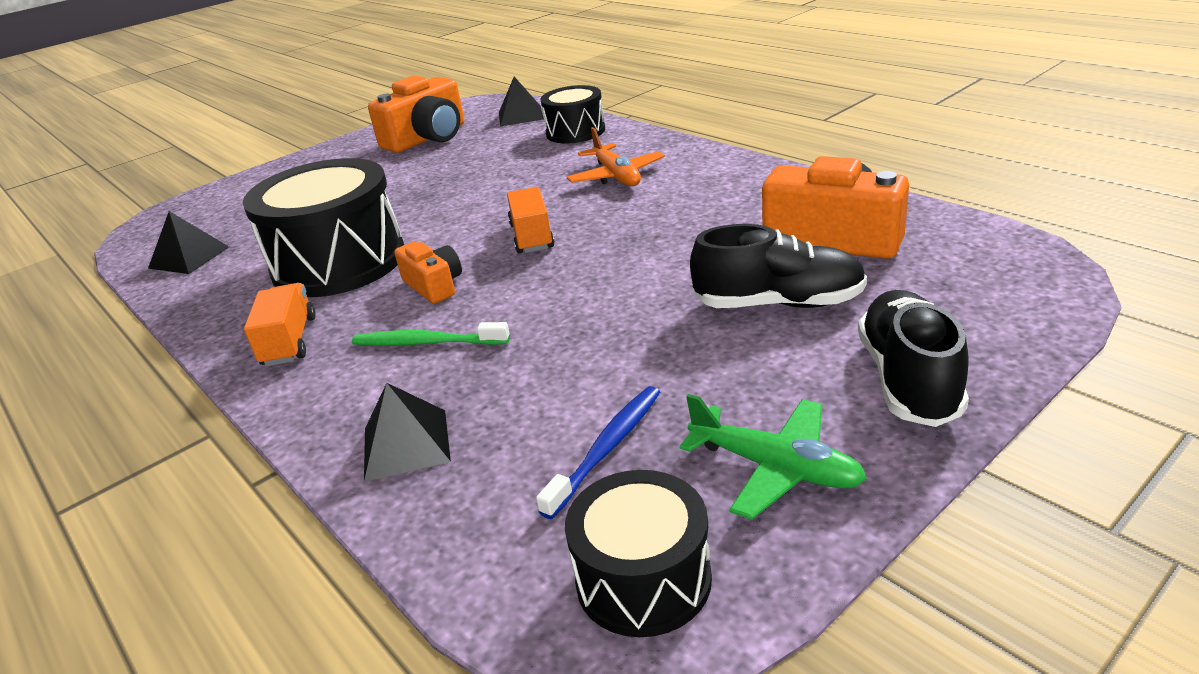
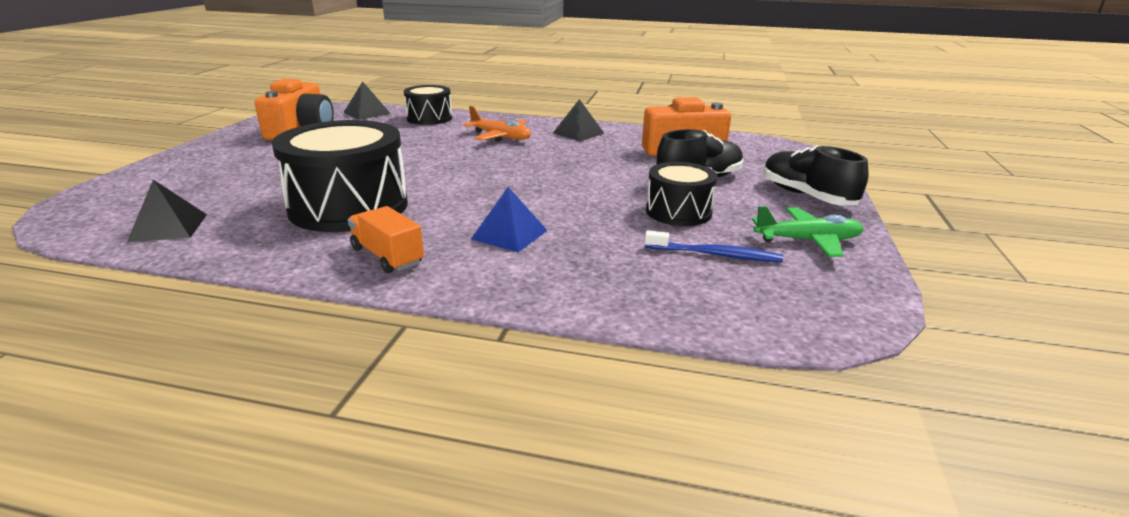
camera: 40 degrees left, 5 degrees down
(406, 444) = (588, 284): black pyramid -> black pyramid (578, 133)
(427, 343) = (509, 234): green toothbrush -> blue pyramid
(434, 285) = (460, 206): orange camera -> none
(532, 236) = (492, 172): orange truck -> none
(607, 449) = (715, 254): blue toothbrush -> blue toothbrush turned 105 degrees clockwise
(643, 579) = (825, 298): black drum -> black drum (678, 212)

